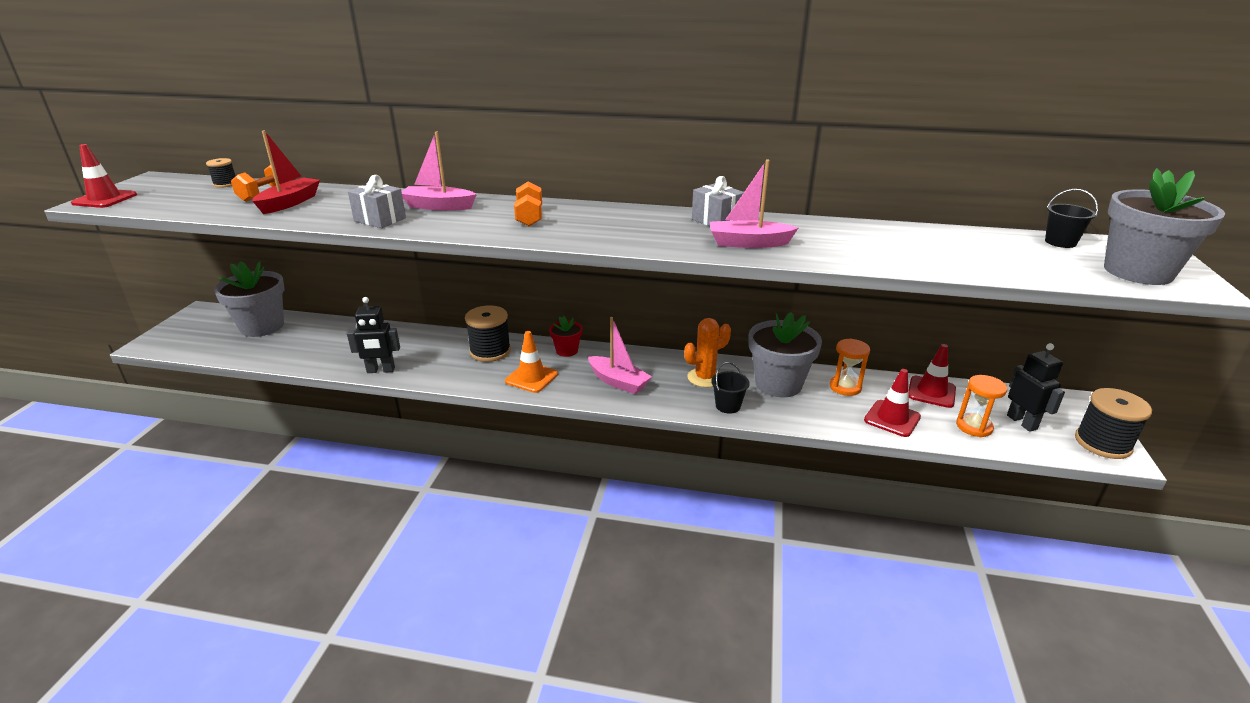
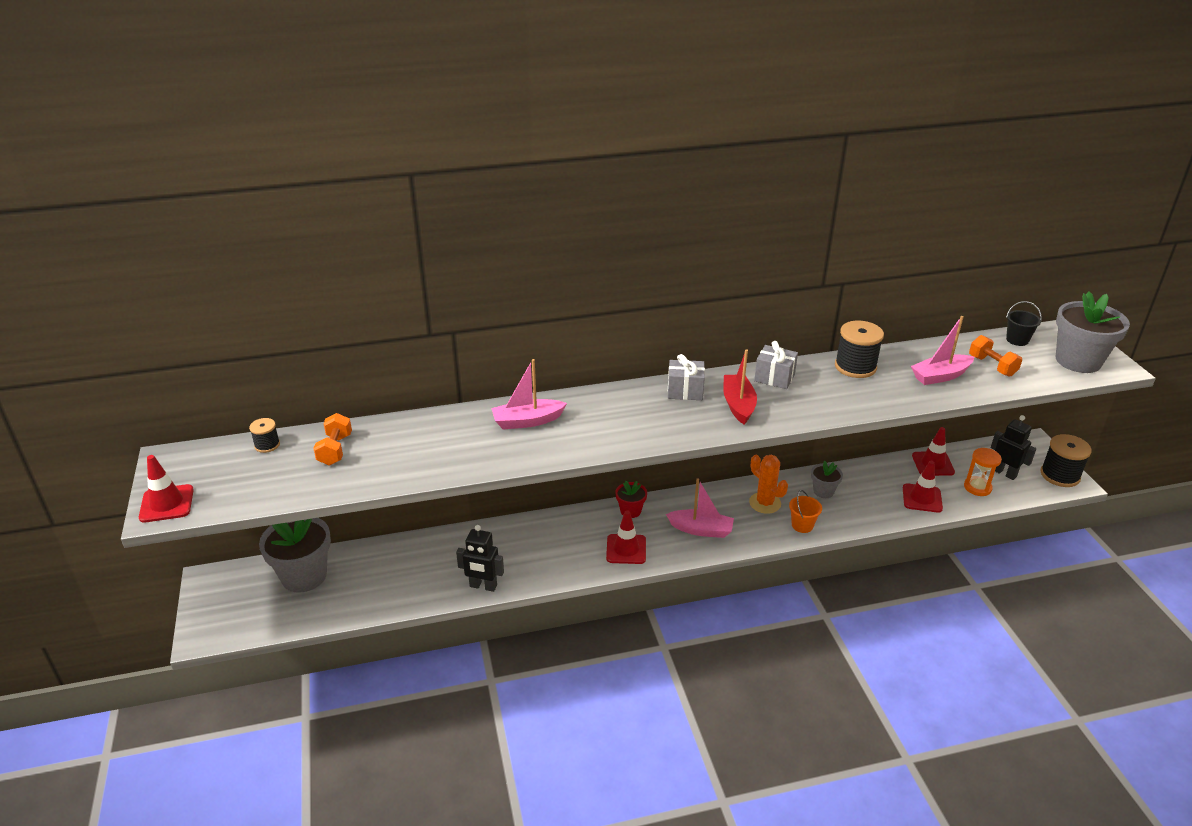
camera: 25 degrees left, 5 degrees up
(290, 203) = (378, 455): red boat -> red boat (738, 405)
(380, 219) = (496, 454): grey gift -> grey gift (685, 391)
(380, 370) = (483, 586): black robot -> black robot turned 45 degrees clockwise
(490, 351) = (563, 533): black spool -> black spool (855, 367)
(529, 217) = (623, 414): orange dumbbell -> orange dumbbell (992, 366)
(531, 378) = (626, 549): orange traffic cone -> red traffic cone
(705, 378) = (765, 503): orange cactus -> orange cactus turned 75 degrees counterclockwise
(728, 406) = (802, 525): black bucket -> orange bucket
(748, 243) = (821, 399): pink boat -> pink boat (940, 376)
(778, 384) = (823, 491): grey flower pot -> grey flower pot, size x0.51
(845, 387) = (872, 478): orange hourglass -> none

